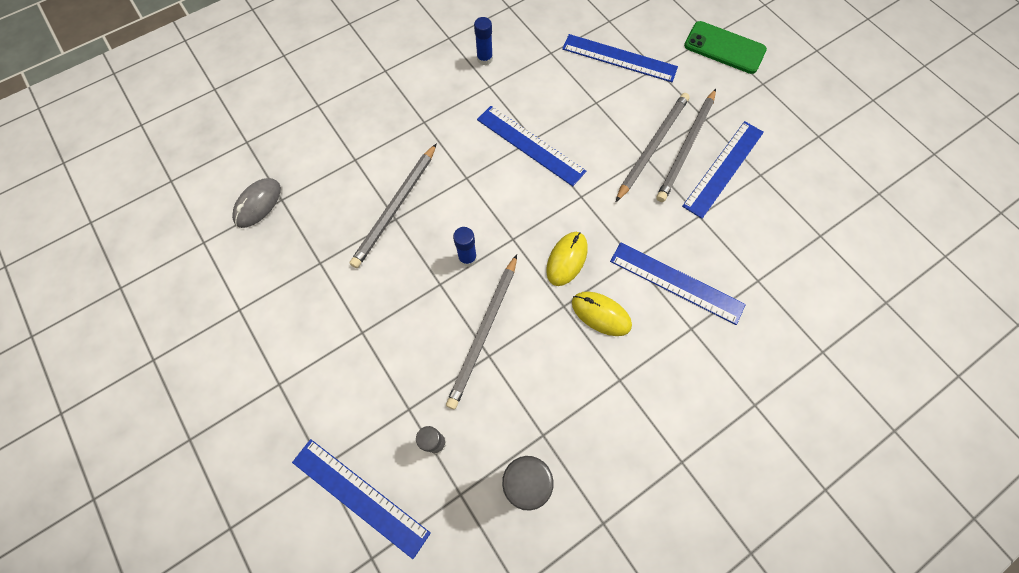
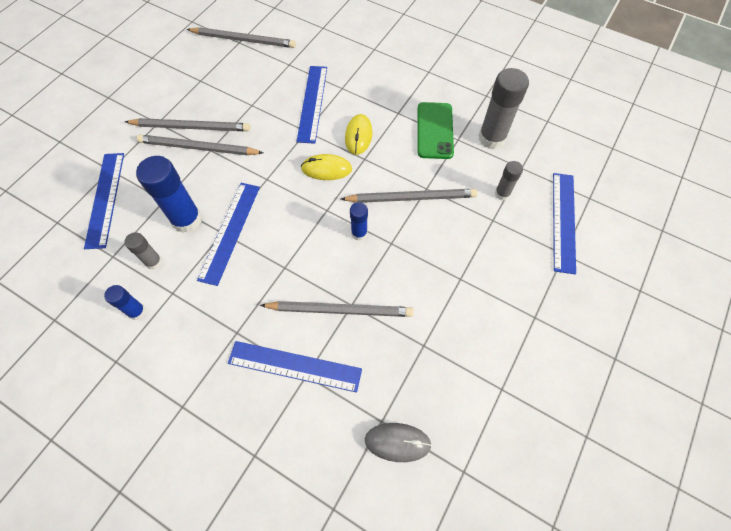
camera: 115 degrees left, 5 degrees down
(528, 80) = (154, 262): none -> grey glue stick
(562, 114) = (187, 220): none -> blue glue stick
(723, 168) = (203, 101): blue ruler -> blue ruler (294, 366)
(724, 48) = (73, 129): green phone -> green phone (435, 130)
(823, 242) = (244, 40): none -> grey pencil

